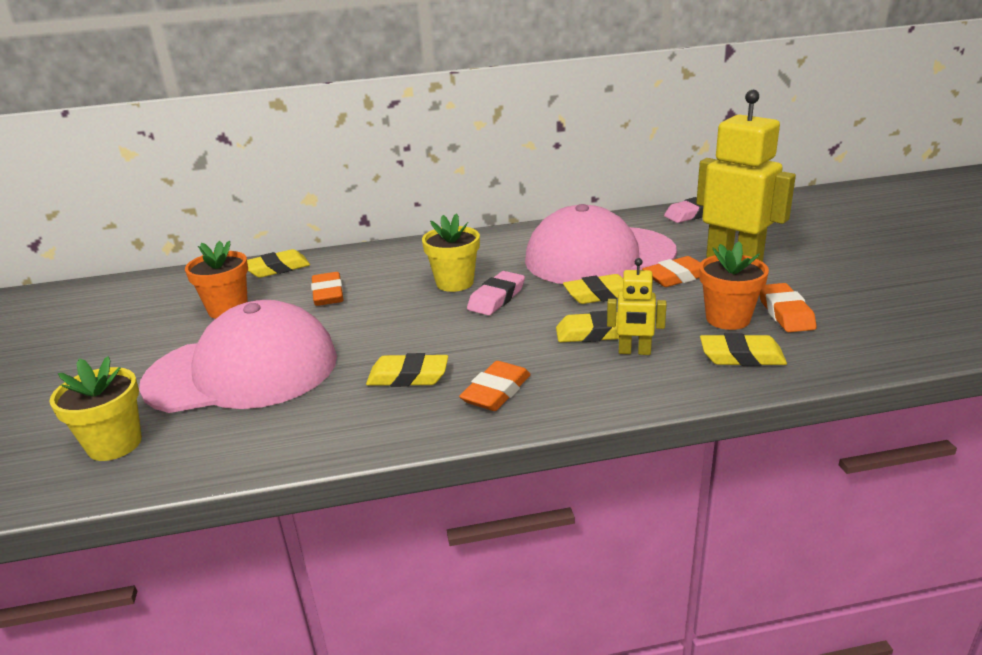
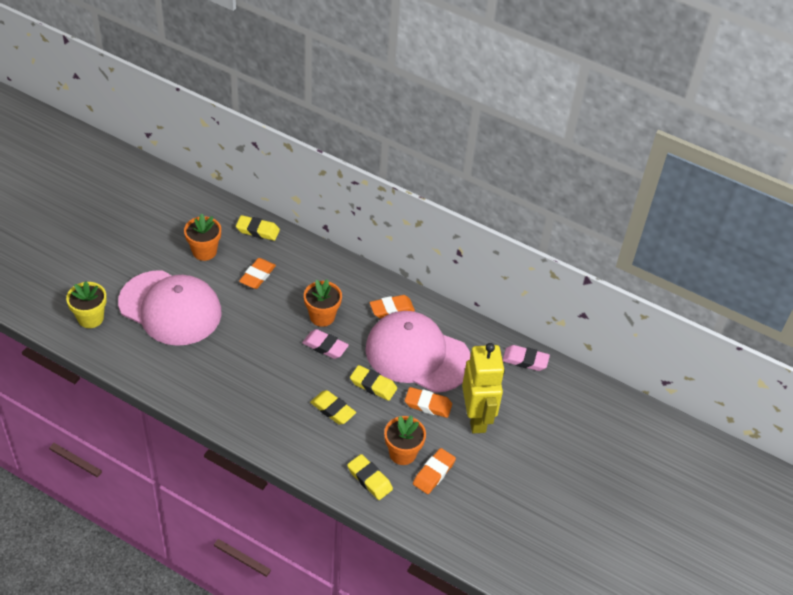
camera: 35 degrees right, 20 degrees up
(408, 377) = (226, 370): yellow eraser -> none
(455, 283) = (322, 316): yellow flower pot -> orange flower pot
(496, 298) = (325, 346): pink eraser -> pink eraser turned 45 degrees clockwise
(496, 392) = (248, 410): orange eraser -> orange eraser (391, 309)
(634, 352) = (332, 436): yellow robot -> none

